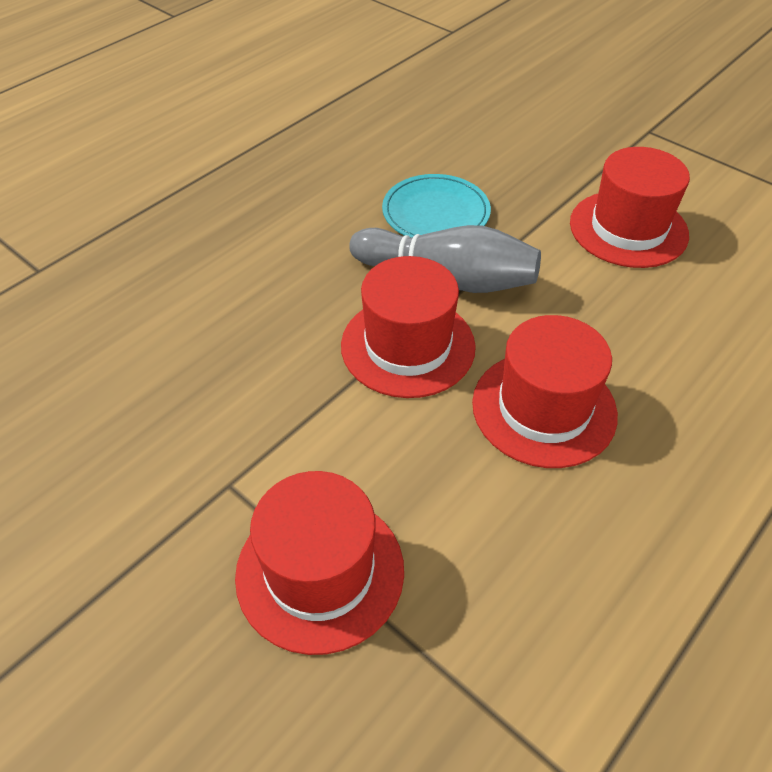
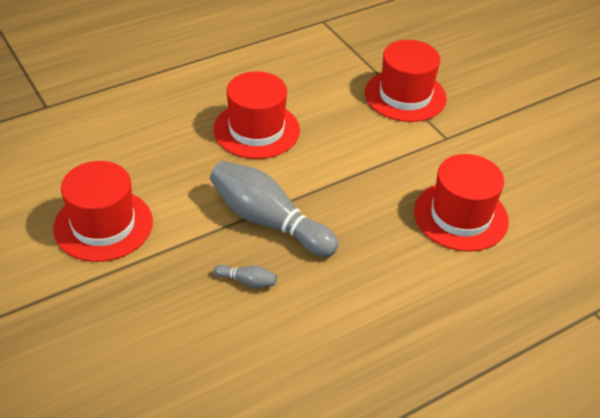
camera: 165 degrees left, 5 degrees down
(408, 346) = (320, 182): red hat -> red hat (460, 216)
(436, 213) = (247, 281): turquoise plate -> grey bowling pin

